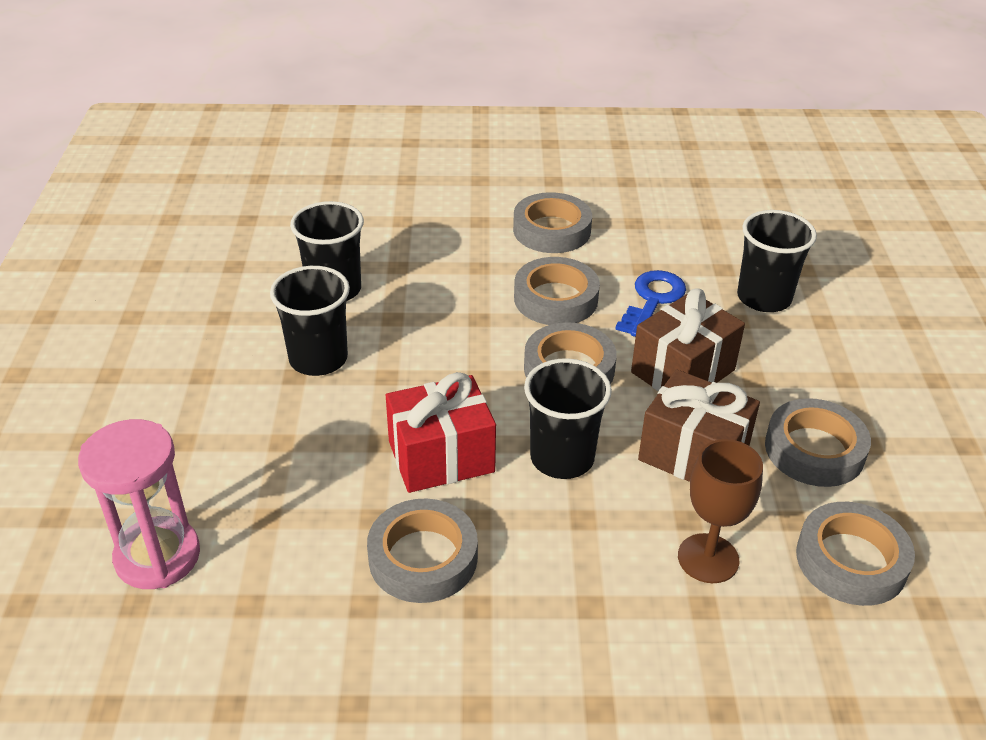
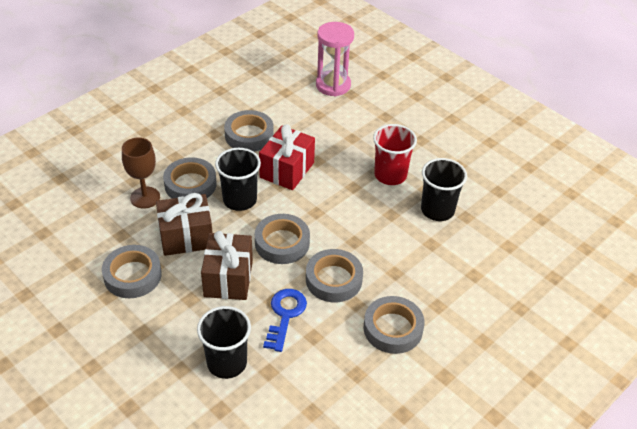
camera: 135 degrees right, 5 degrees up
(318, 359) = (390, 175): black cup -> red cup
(652, 300) = (285, 315): blue key -> blue key turned 150 degrees counterclockwise
(851, 560) = (85, 232): grey tape -> grey tape (190, 184)

